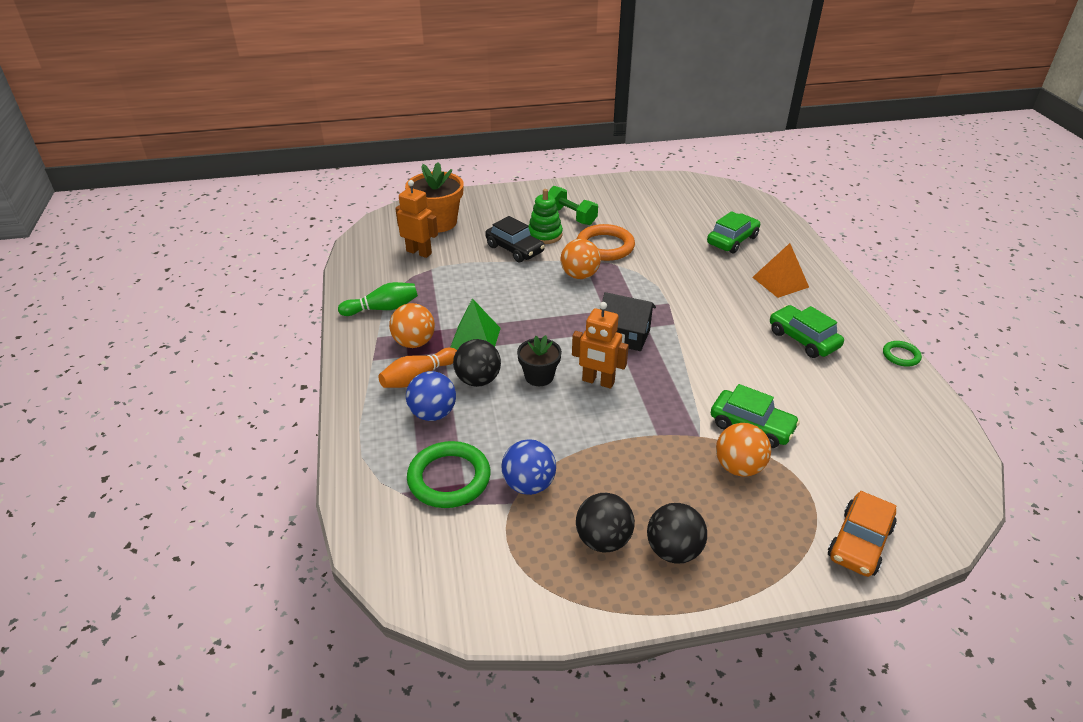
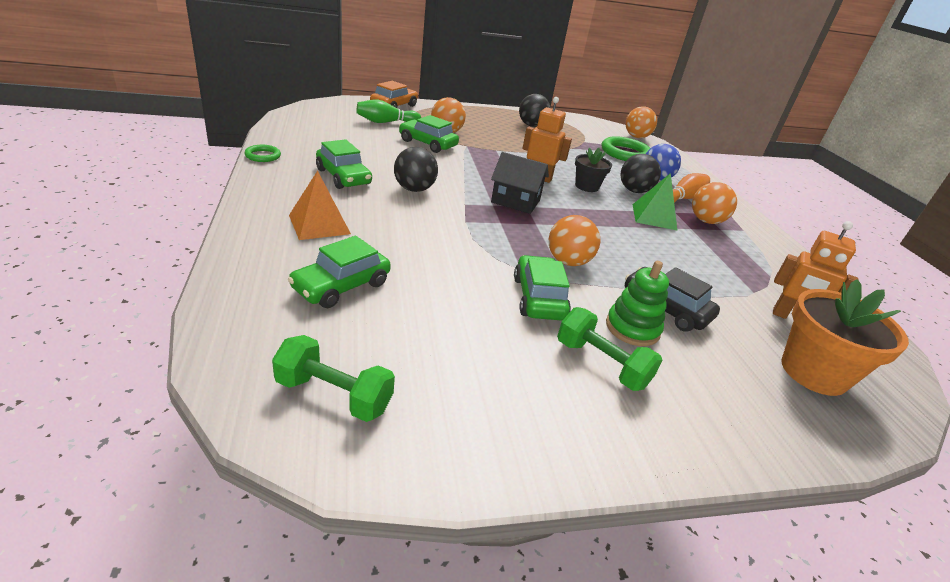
camera: 175 degrees right, 5 degrees down
(382, 308) = (763, 253): green bowling pin -> green bowling pin (386, 122)
(395, 555) = (636, 137): none -> orange ball
(529, 484) = (576, 145): blue ball -> none
(605, 246) = (538, 298): orange ring -> green car
(673, 550) = (495, 118): black ball -> black ball (414, 189)
(703, 196) = (334, 395): none -> green dumbbell

